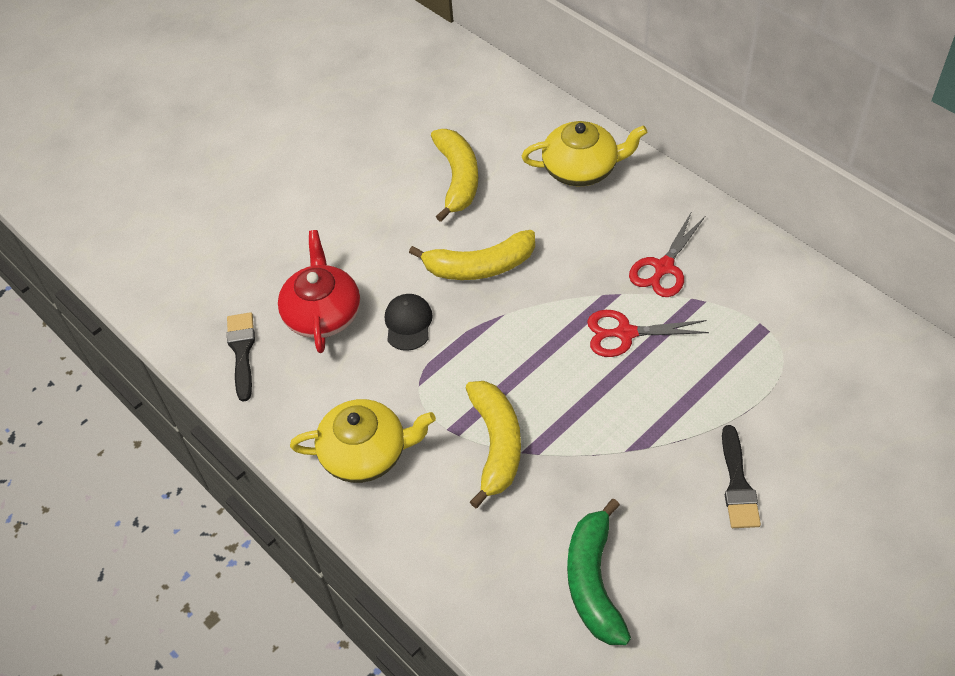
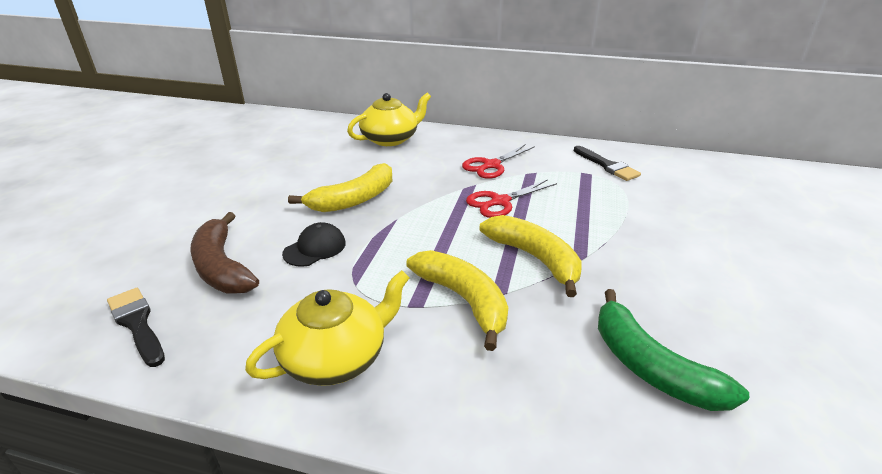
camera: 35 degrees left, 20 degrees down
(323, 313) = (222, 267): red teapot -> brown banana
(408, 323) = (315, 248): black cap -> black cap turned 75 degrees clockwise
(458, 179) = (300, 163): yellow banana -> yellow banana (535, 258)
(664, 267) = (491, 165): red scissors -> red scissors turned 45 degrees clockwise
(737, 483) = (671, 254): black brush -> black brush (607, 165)

